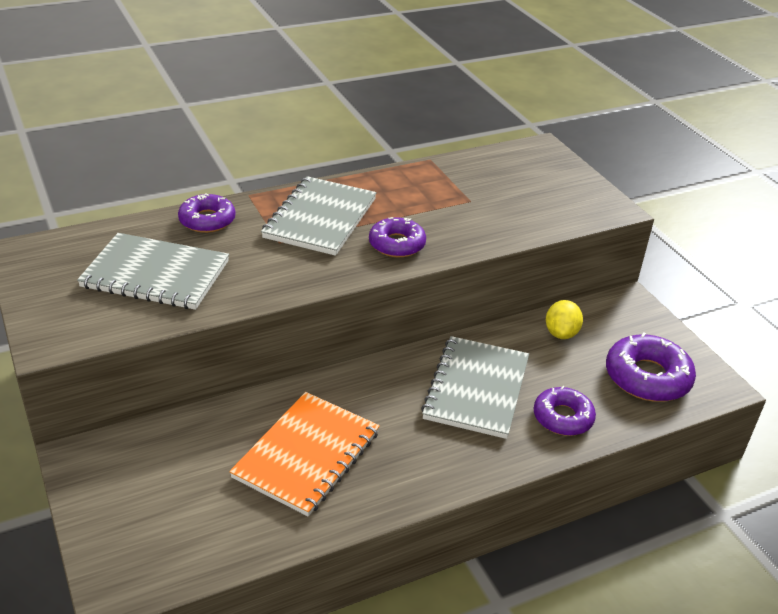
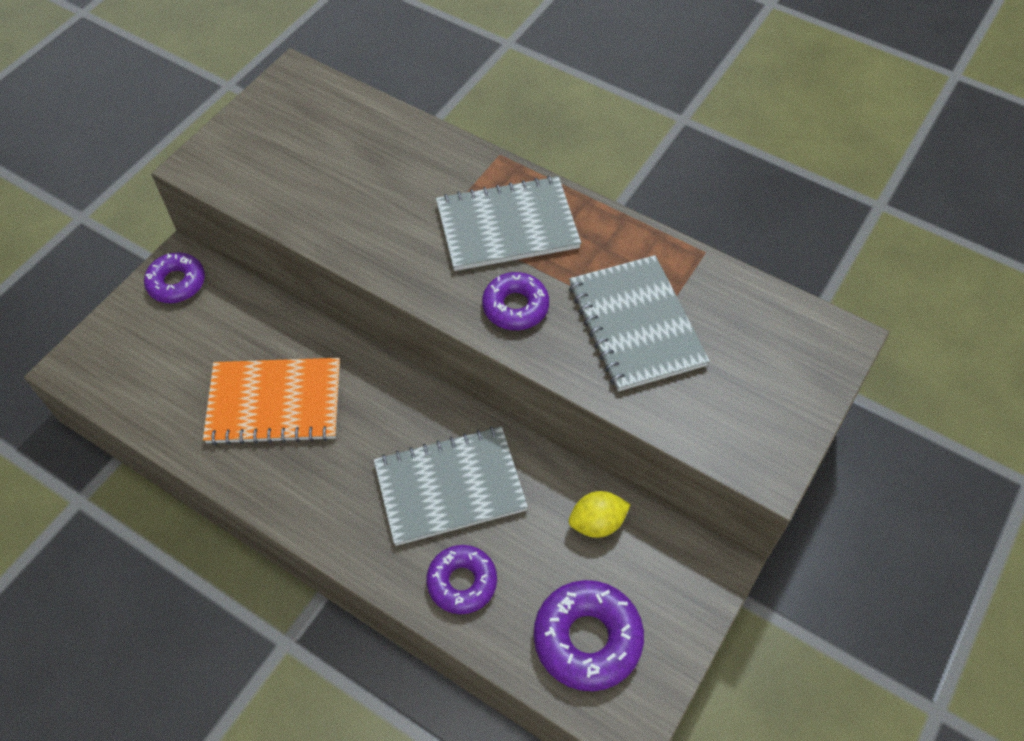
camera: 60 degrees right, 20 degrees up
(155, 274) = (327, 170): grey notebook -> grey notebook (636, 325)
(207, 220) = (432, 152): purple donut -> purple donut (177, 283)

